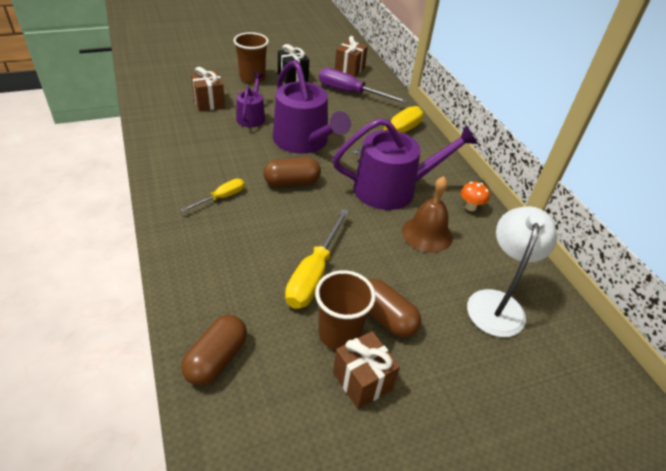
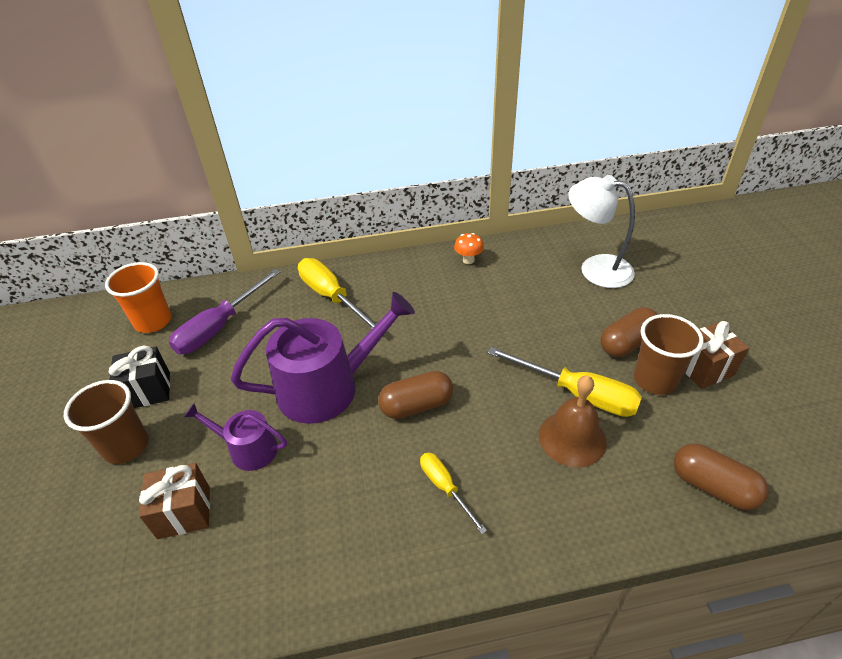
camera: 75 degrees left, 0 degrees up
(292, 182) = (416, 405): brown capsule -> brown capsule turned 75 degrees clockwise
(349, 69) = (153, 321): brown gift -> orange cup
(393, 188) = (435, 313): purple watering can -> none
(427, 234) = (509, 297): brown bell -> brown bell (572, 438)

